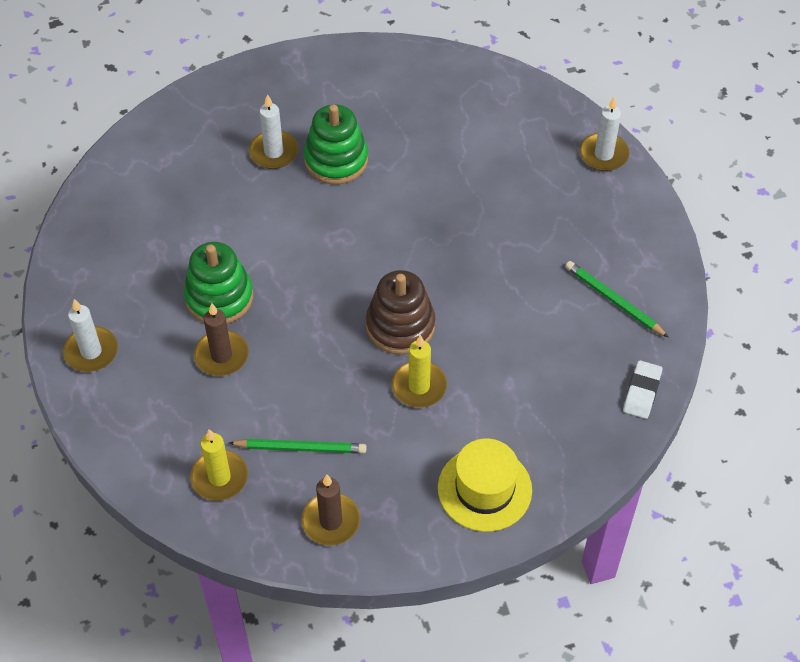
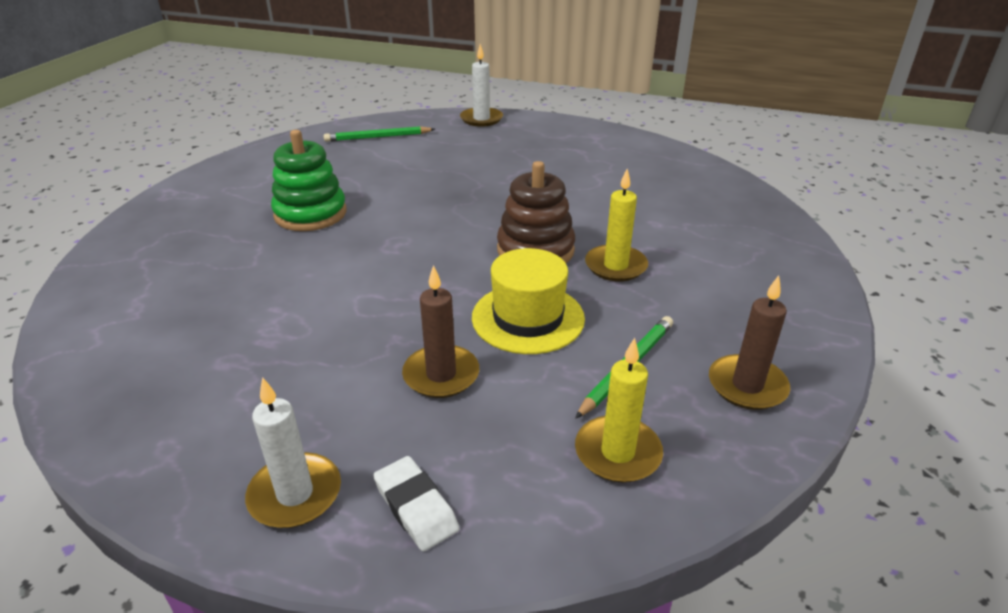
camera: 55 degrees left, 20 degrees down
(219, 297) = (362, 343): green stacking toy -> none
(273, 152) = (245, 240): white candle -> none
(484, 489) = (766, 275): yellow hat -> yellow hat (528, 318)
(614, 300) = (617, 158): green pencil -> green pencil (378, 137)
(642, 392) = (716, 176): white eraser -> white eraser (416, 507)

